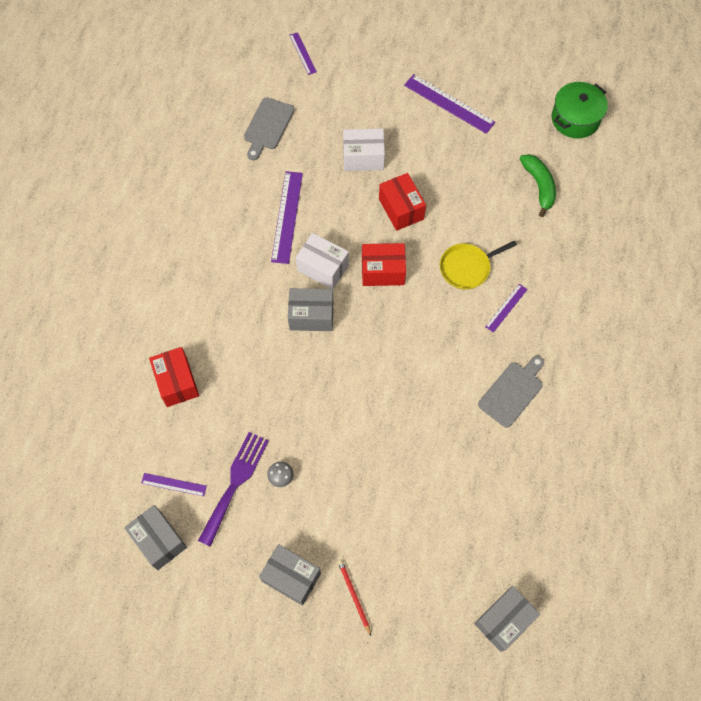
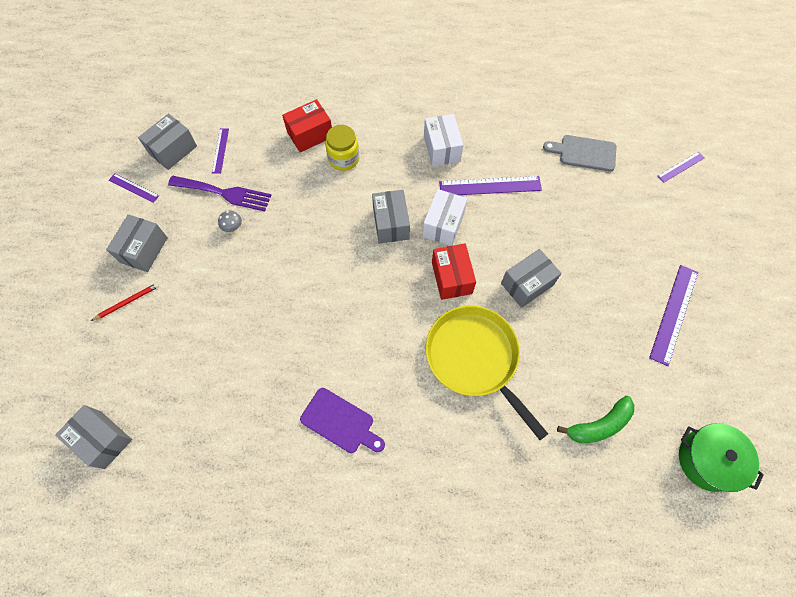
camera: 80 degrees right, 0 degrees up
(219, 351) = (344, 159): none -> yellow jar
(363, 157) = (576, 240): white box -> white box (441, 148)
(401, 209) = (527, 284): red box -> grey box
(467, 268) = (474, 358): yellow pan -> yellow pan, size x1.71
(506, 308) = (436, 405): purple ruler -> purple ruler (133, 188)
(512, 392) = (340, 422): grey cutting board -> purple cutting board

